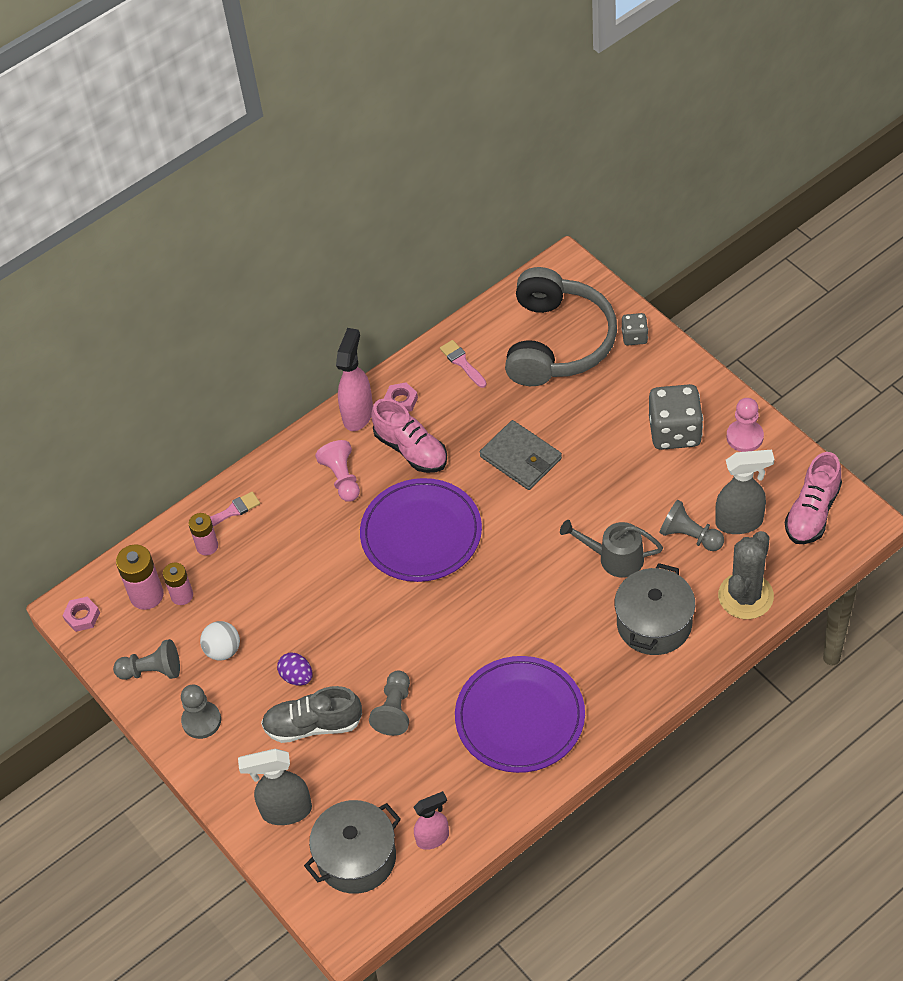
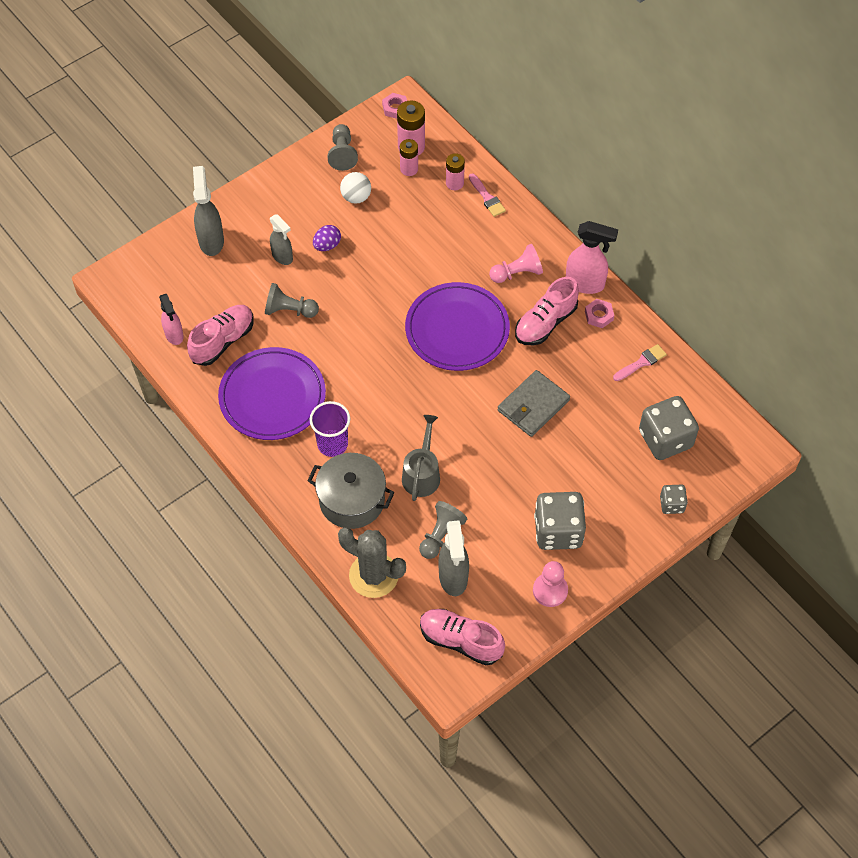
camera: 85 degrees right, 5 degrees up
(201, 721) = (295, 186): grey pawn -> none
(313, 725) = (282, 257): grey shoe -> grey spray bottle
(356, 858) = (165, 286): grey pot -> none
(441, 781) = (222, 341): none -> pink shoe
(557, 342) = (665, 439): grey headphones -> grey dice
(582, 648) = (332, 444): none -> purple cup

